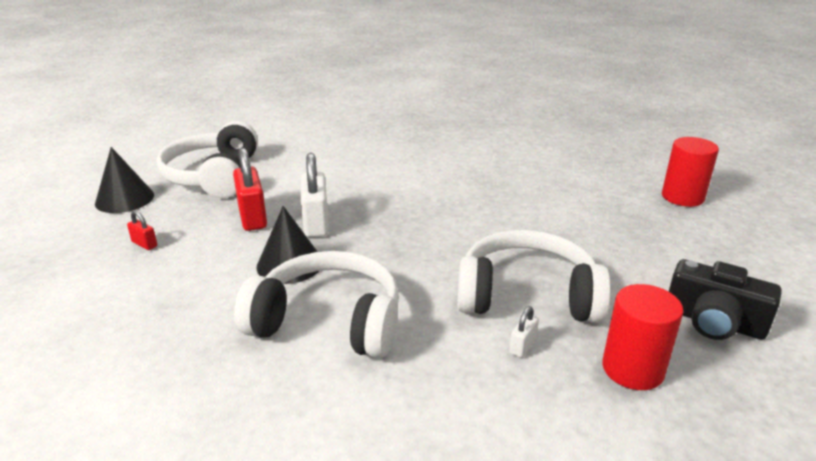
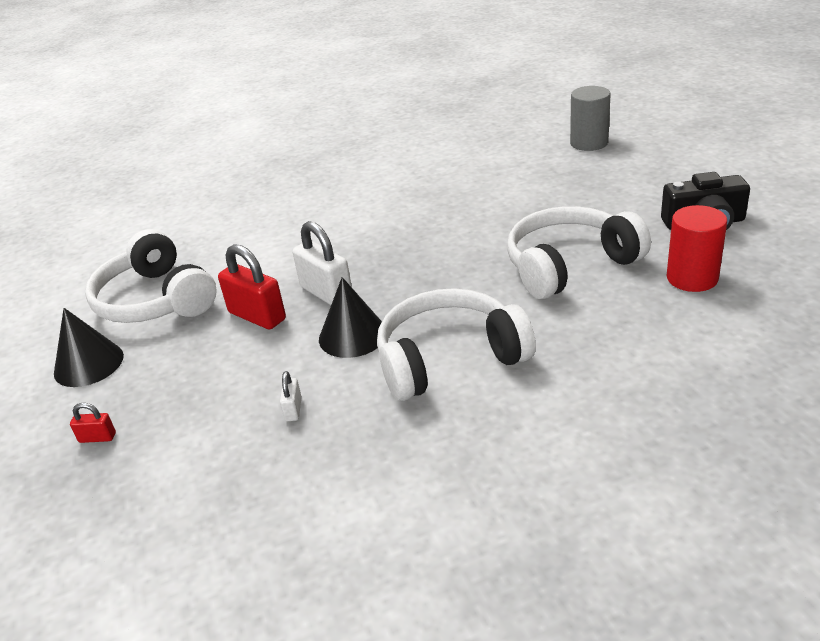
camera: 30 degrees left, 5 degrees up
(144, 244) = (183, 389): red padlock -> red padlock (97, 438)
(522, 346) = (609, 300): white padlock -> white padlock (293, 409)
(682, 197) = (589, 143): red cylinder -> grey cylinder

